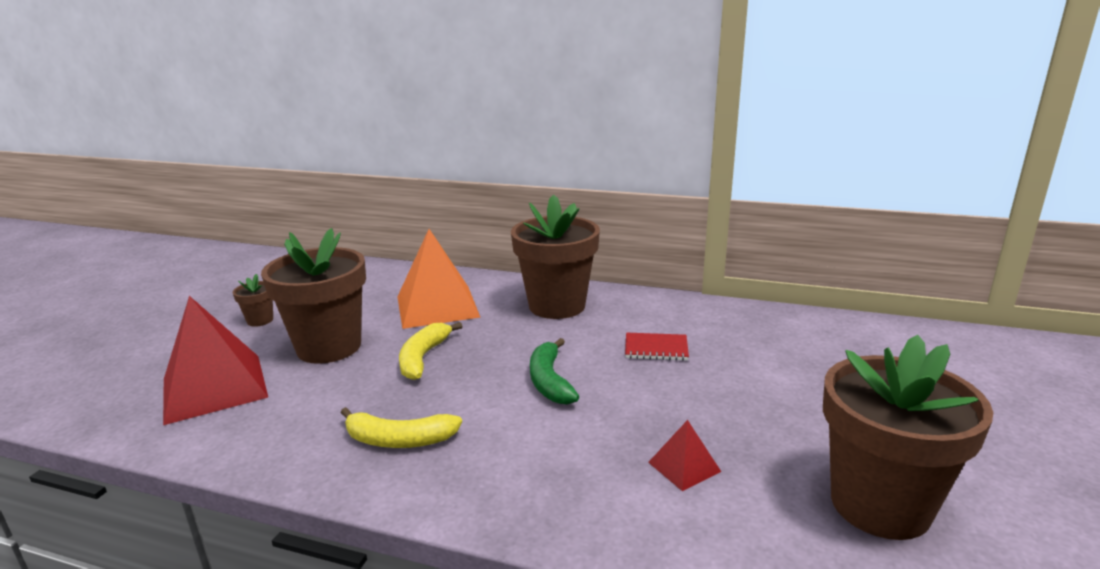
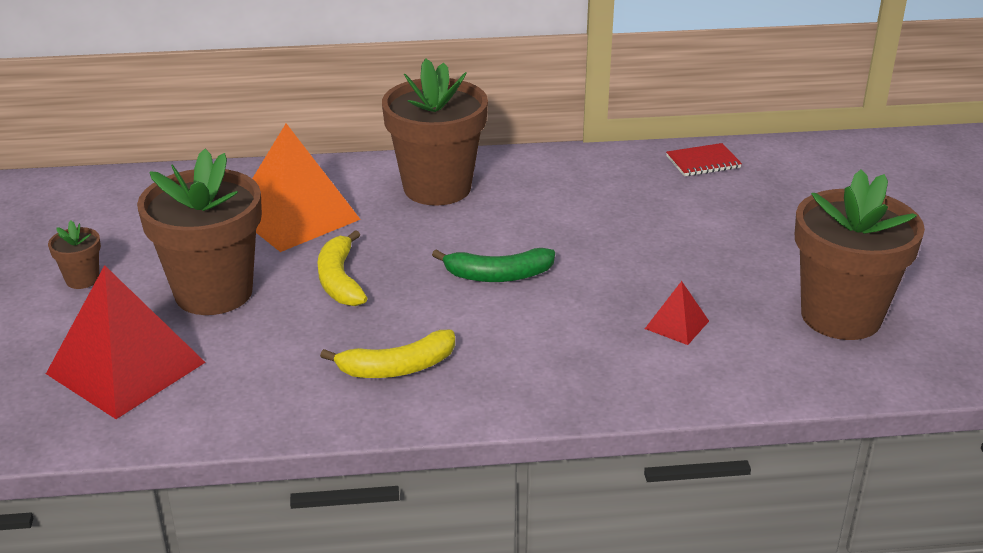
camera: 25 degrees left, 10 degrees up
(549, 381) = (498, 275): green banana -> green banana turned 60 degrees counterclockwise
(656, 349) = (579, 217): red notebook -> red notebook (703, 162)

